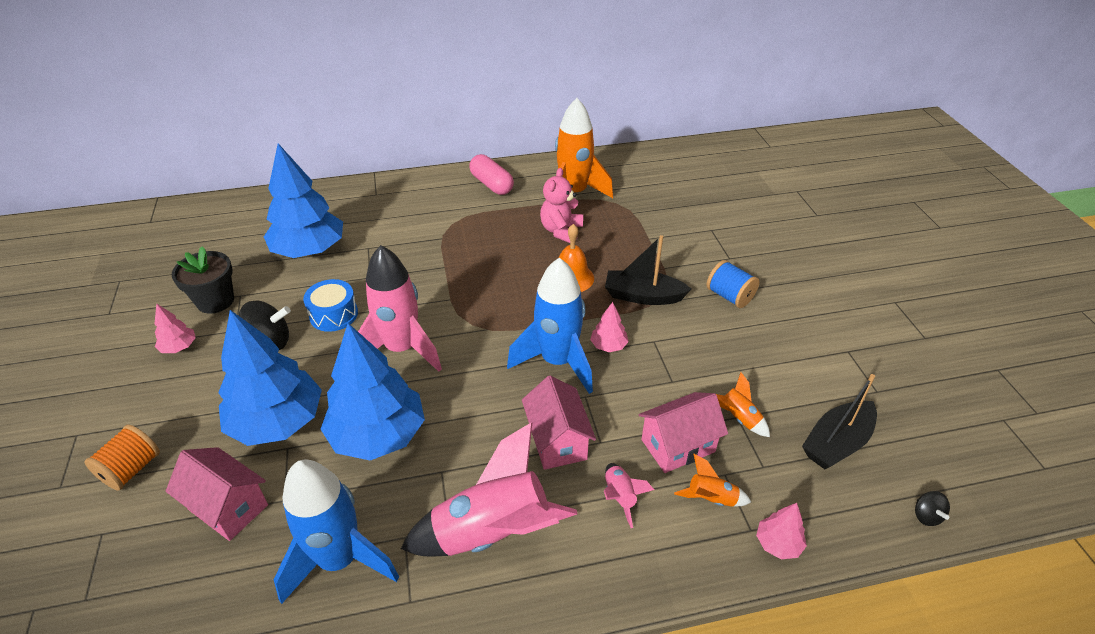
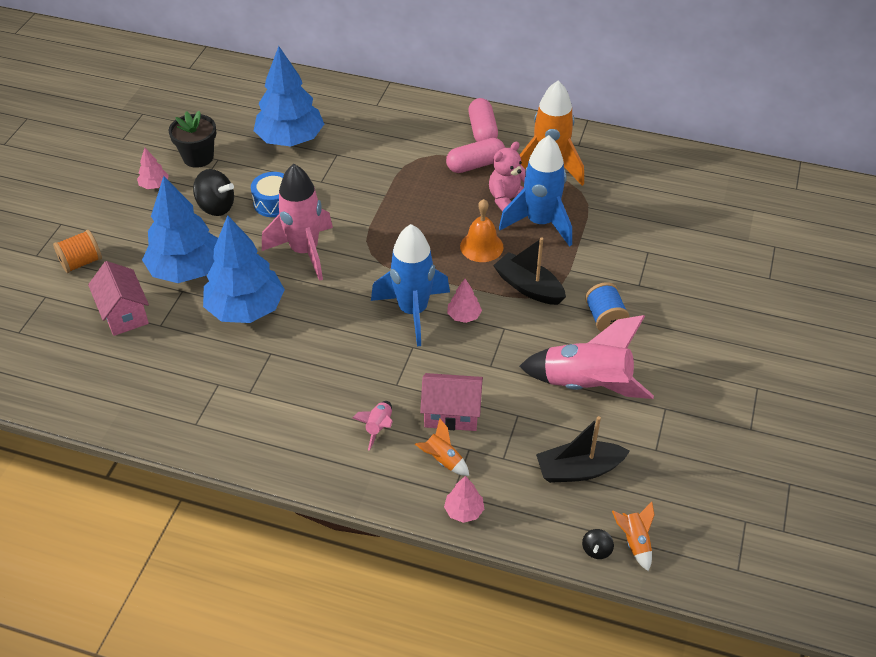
camera: 30 degrees right, 5 degrees up
(339, 560) = (170, 378): blue rocket -> blue rocket (540, 223)
(492, 533) = (275, 408): pink rocket -> pink rocket (586, 385)
(508, 212) = (475, 165): none -> pink capsule
(557, 441) = (365, 369): pink house -> none
(738, 418) = (517, 416): orange rocket -> orange rocket (634, 542)

